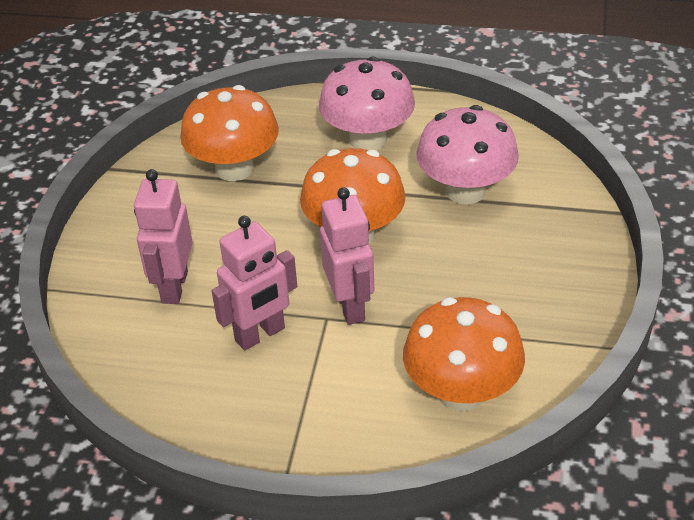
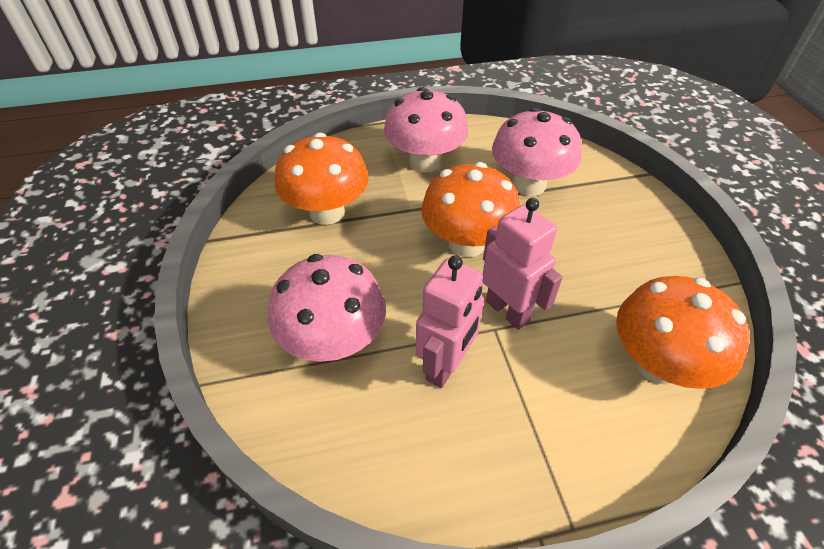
camera: 25 degrees left, 5 degrees up
(174, 287) = (333, 341): pink robot -> pink mushroom

